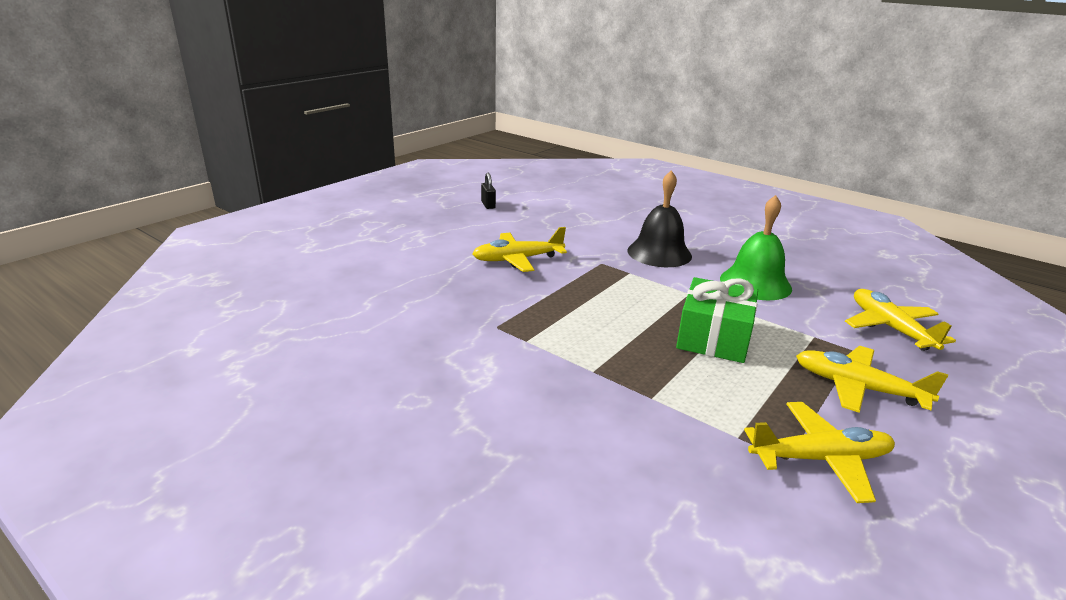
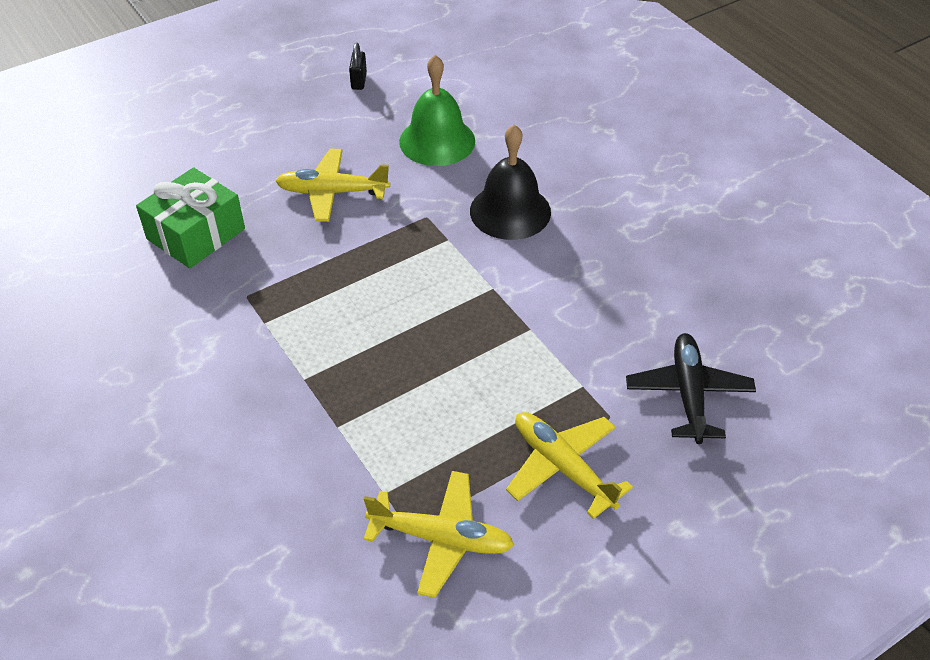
camera: 20 degrees right, 20 degrees up
(713, 337) = (464, 362): green gift -> green gift (196, 234)
(755, 283) = (587, 287): green bell -> green bell (437, 141)
(890, 327) = (688, 393): yellow plane -> black plane

